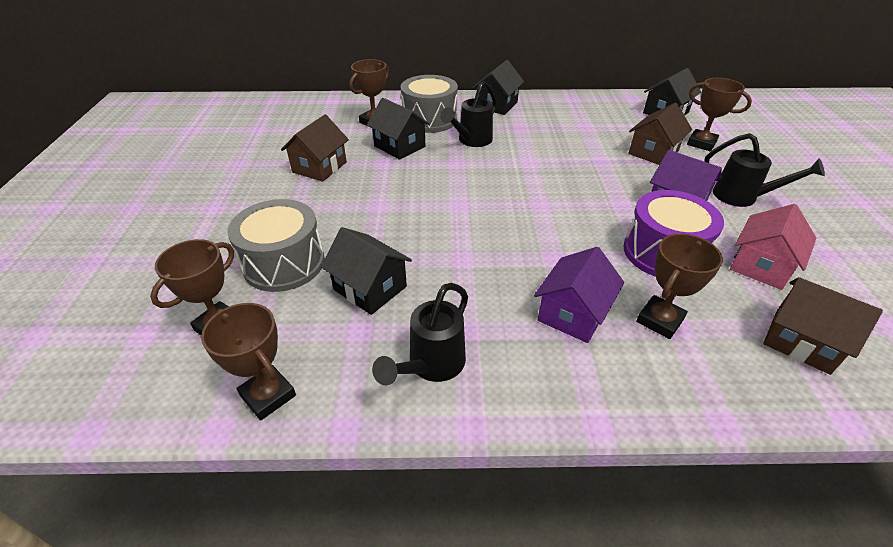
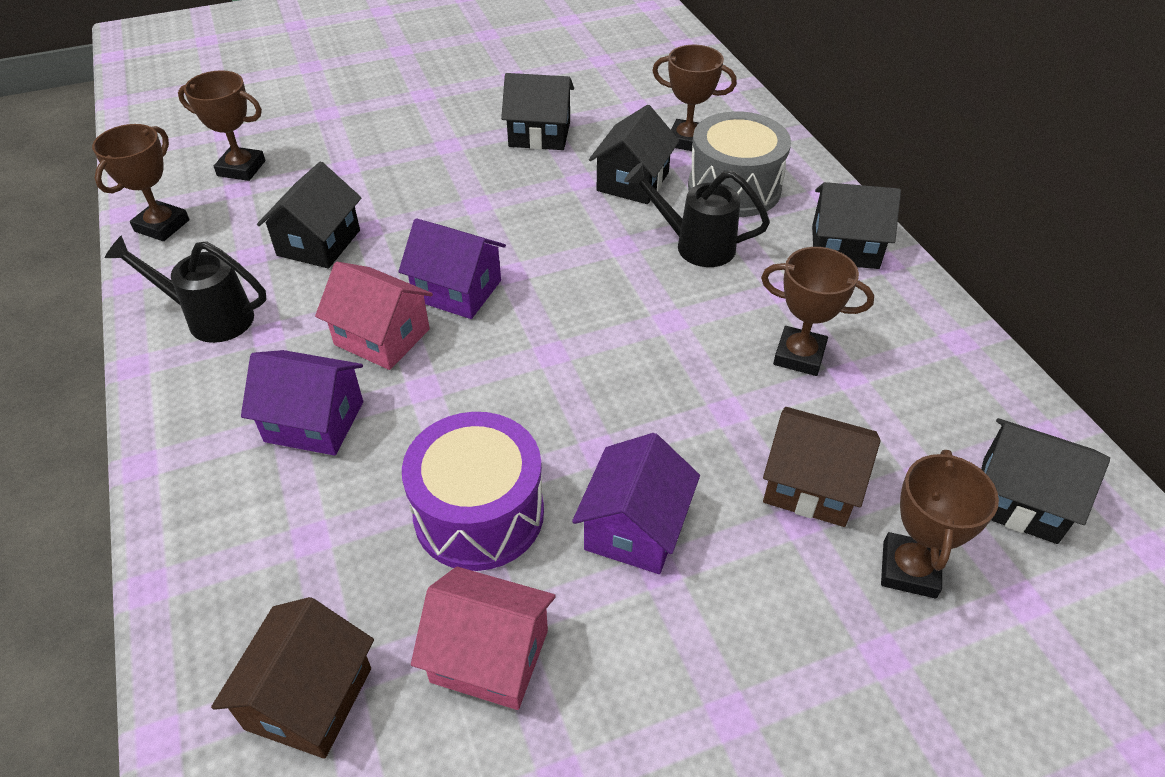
camera: 70 degrees right, 5 degrees up
(284, 263) = (343, 172): grey drum -> none
(319, 167) = (539, 134): brown house -> black house
(465, 229) = (457, 290): none -> purple house
(498, 269) = (382, 337): none -> pink house
(659, 320) = (320, 514): brown trophy -> brown trophy (799, 355)
(742, 197) = (711, 640): black watering can -> none

